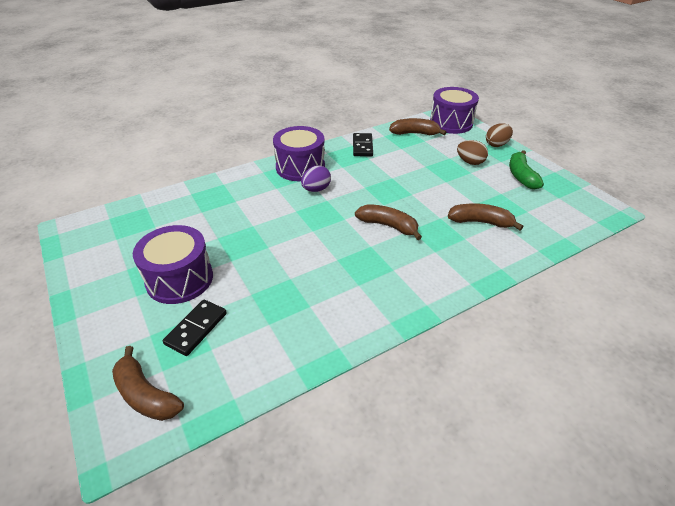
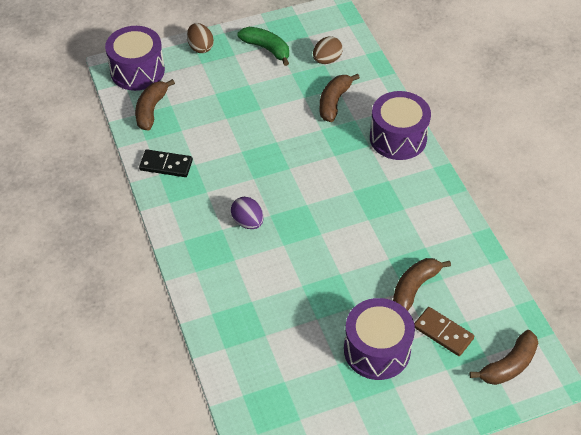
camera: 80 degrees left, 10 degrees up
(196, 329) = (443, 333): black domino -> brown domino
(300, 167) = (196, 232): purple drum -> purple drum (398, 138)
(388, 226) = (326, 171): brown banana -> brown banana (414, 288)
(470, 162) = (229, 79): brown egg -> brown egg (327, 60)
(521, 176) = (266, 49): green banana -> green banana turned 150 degrees counterclockwise

